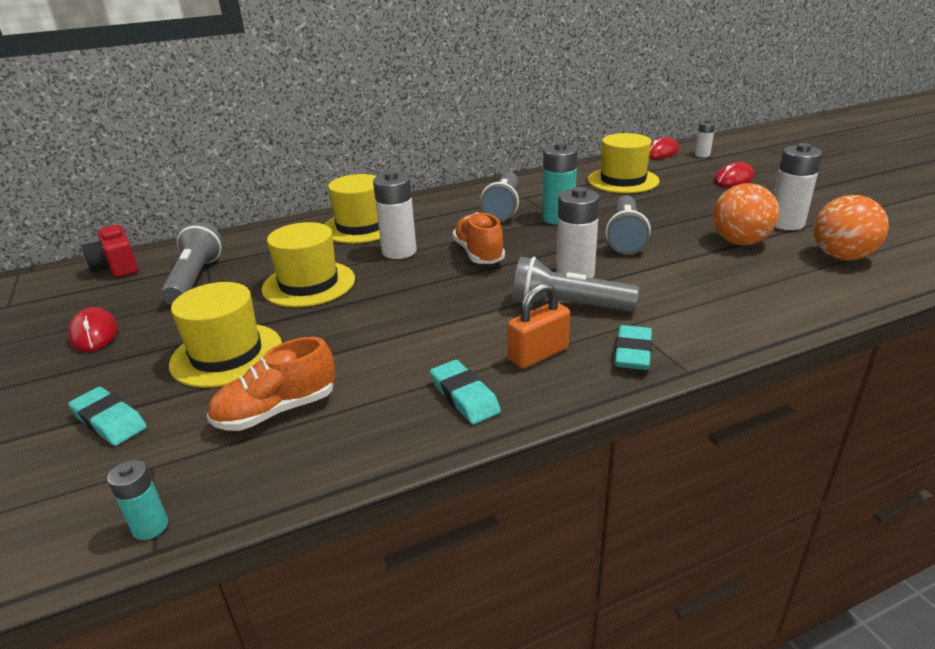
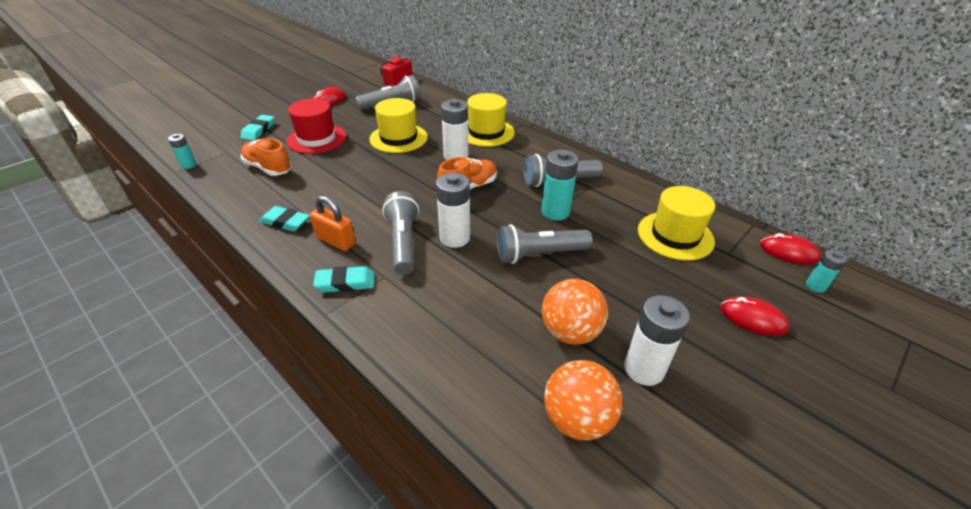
camera: 65 degrees right, 10 degrees up
(226, 354) = (316, 139): yellow hat -> red hat
(464, 397) = (285, 222): turquoise eraser -> turquoise eraser turned 75 degrees clockwise
(702, 155) = (815, 286): white battery -> turquoise battery

